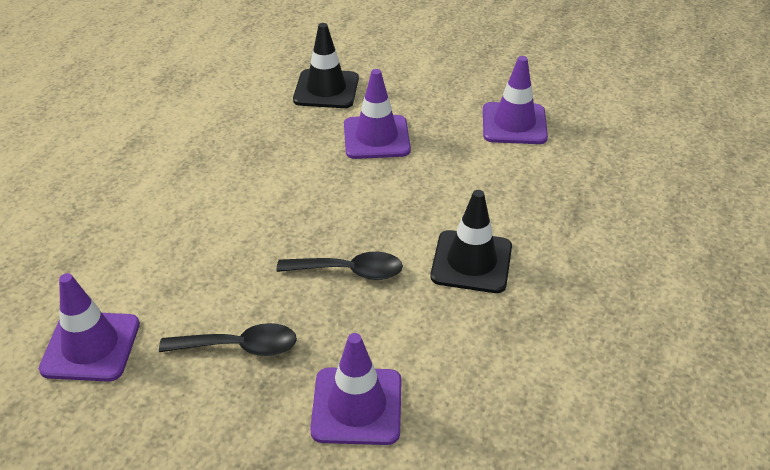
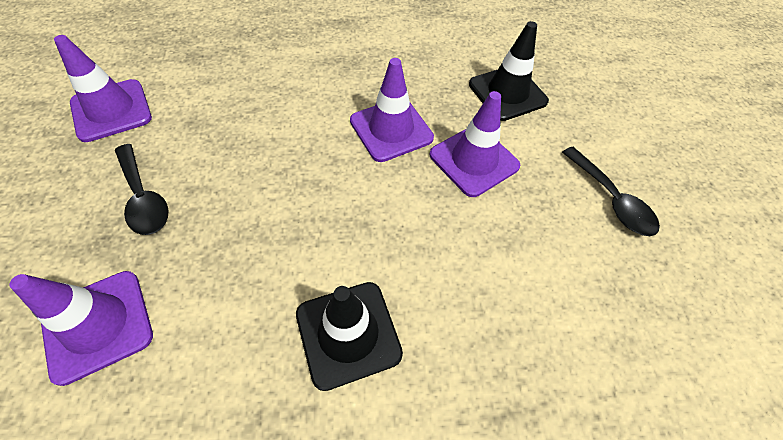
camera: 55 degrees right, 15 degrees up
(349, 271) = (275, 230): black spoon -> black spoon (611, 200)
(514, 124) = (603, 270): purple traffic cone -> purple traffic cone (391, 129)

